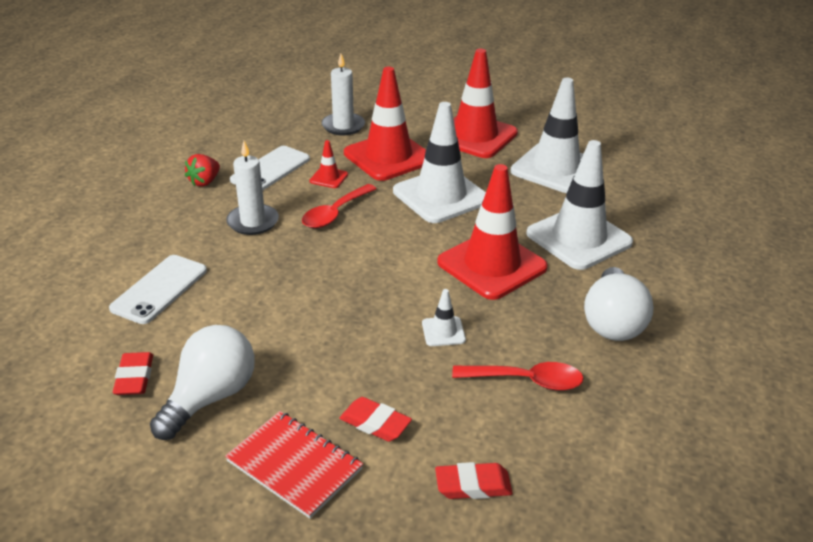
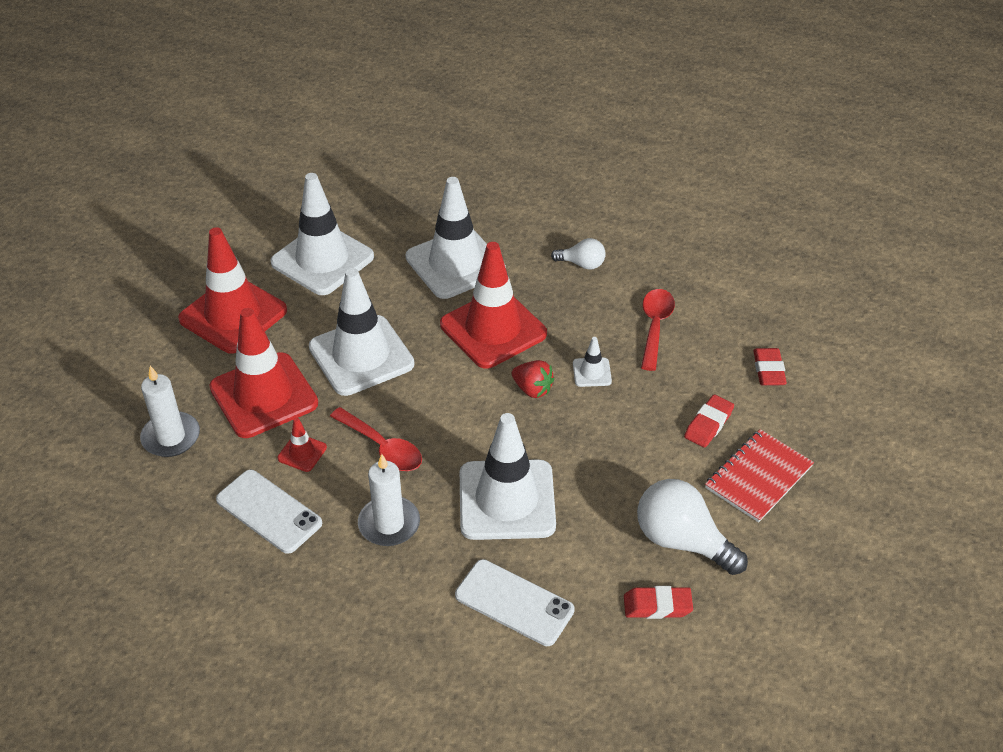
camera: 85 degrees left, 10 degrees up
(204, 182) = (285, 581): red strawberry -> red strawberry (532, 389)
(273, 281) = (507, 500): none -> white traffic cone
(612, 322) = (582, 264): white light bulb -> white light bulb, size x0.55

